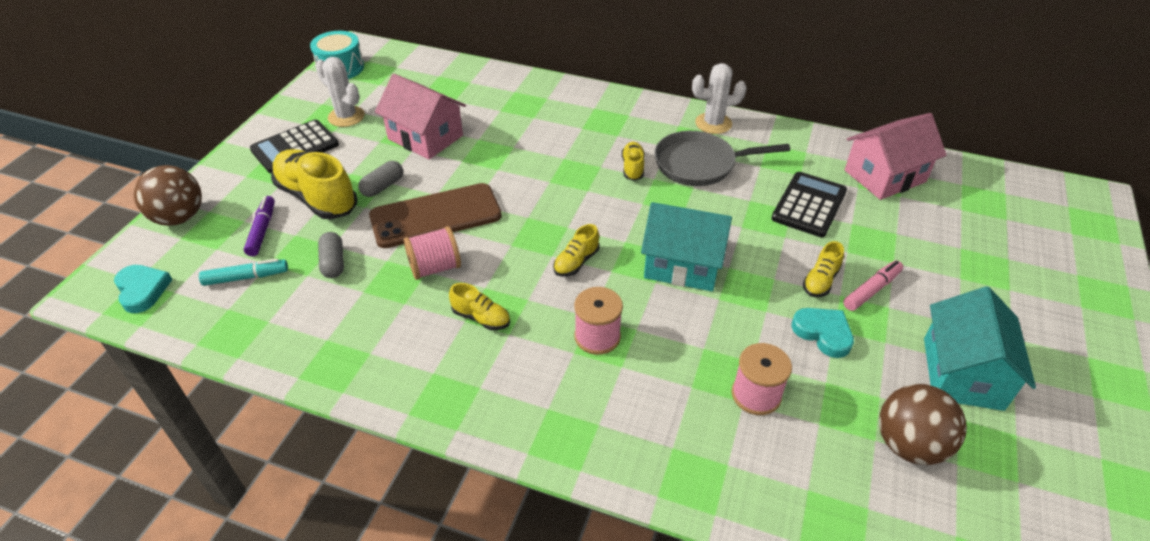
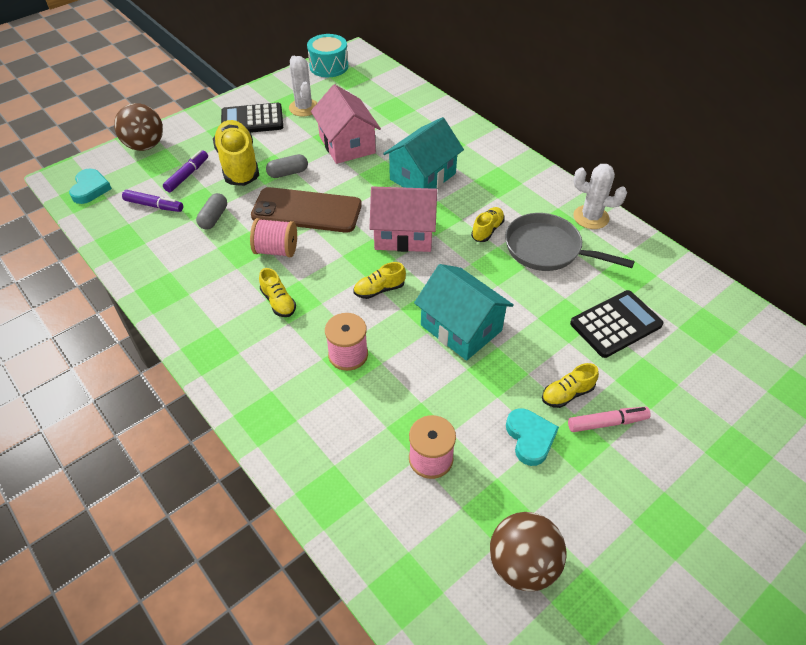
camera: 30 degrees right, 5 degrees up
(246, 277) = (154, 205): turquoise marker -> purple marker
(885, 176) = (715, 328): pink house -> pink house (403, 234)
(962, 373) = (627, 533): turquoise house -> turquoise house (423, 176)

